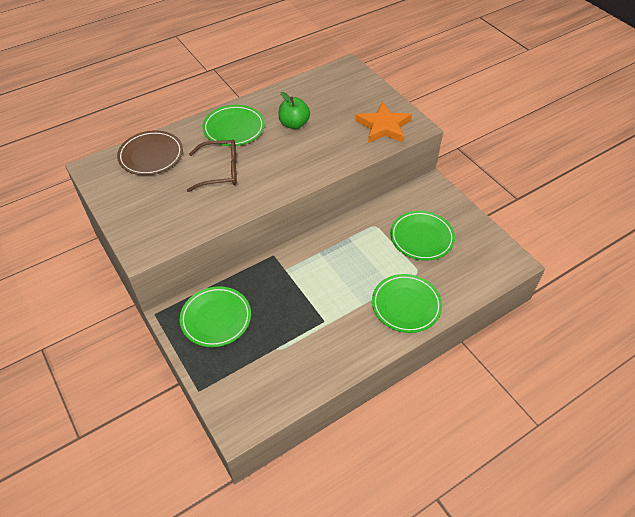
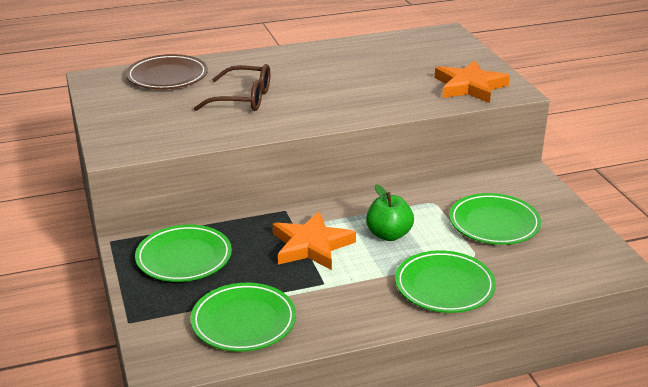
camera: 15 degrees right, 20 degrees down
(234, 128) = (278, 66): green plate -> green plate (243, 321)
(294, 124) = (354, 71): green apple -> green apple (389, 235)
(303, 286) = (311, 246): none -> orange star

